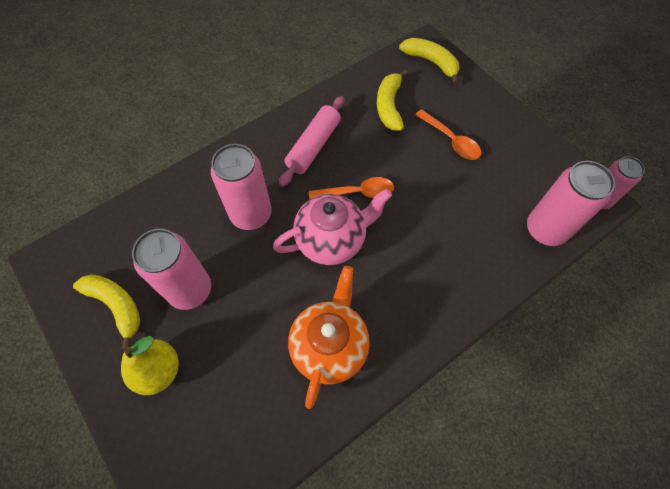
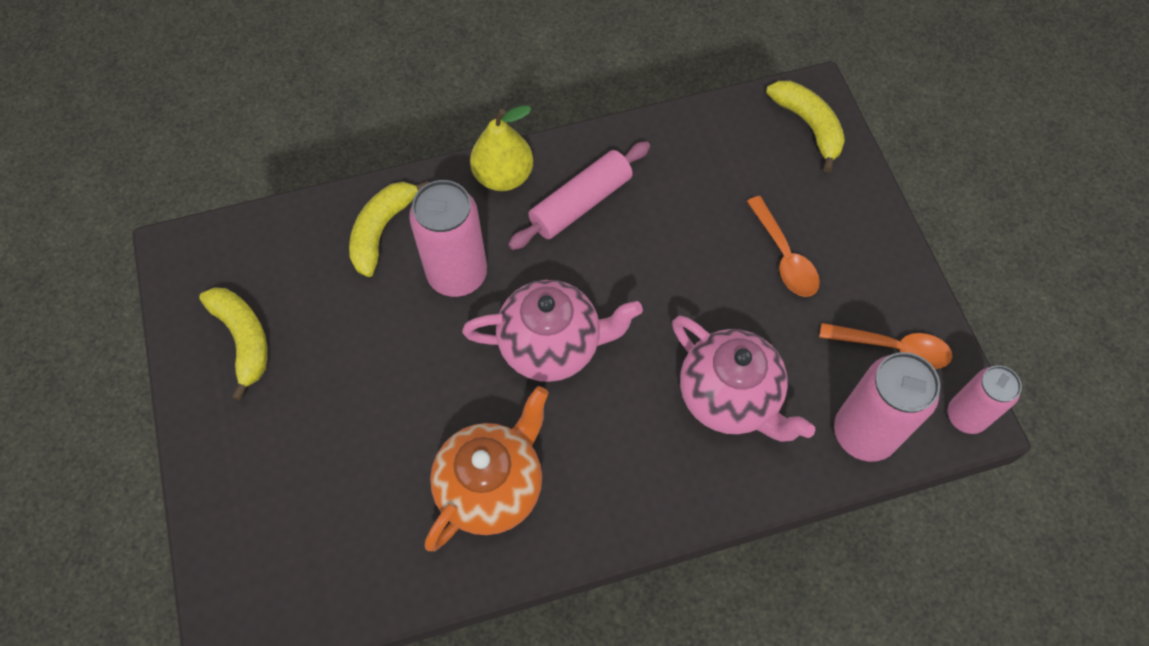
camera: 20 degrees right, 0 degrees up
(158, 370) = (267, 440): yellow pear -> yellow pear (503, 176)
(190, 290) = (341, 350): pink can -> none
(357, 192) = (615, 290): orange spoon -> orange spoon (893, 348)
(389, 106) = (715, 176): yellow banana -> yellow banana (382, 231)
(457, 235) = (729, 398): none -> pink teapot

